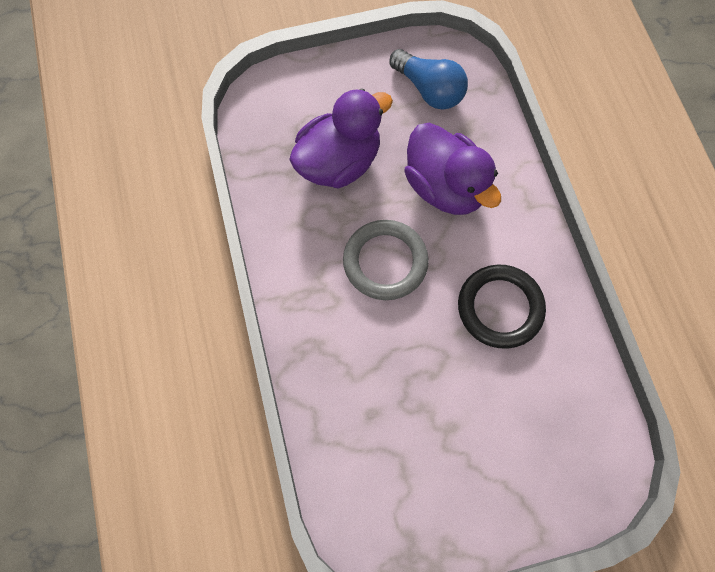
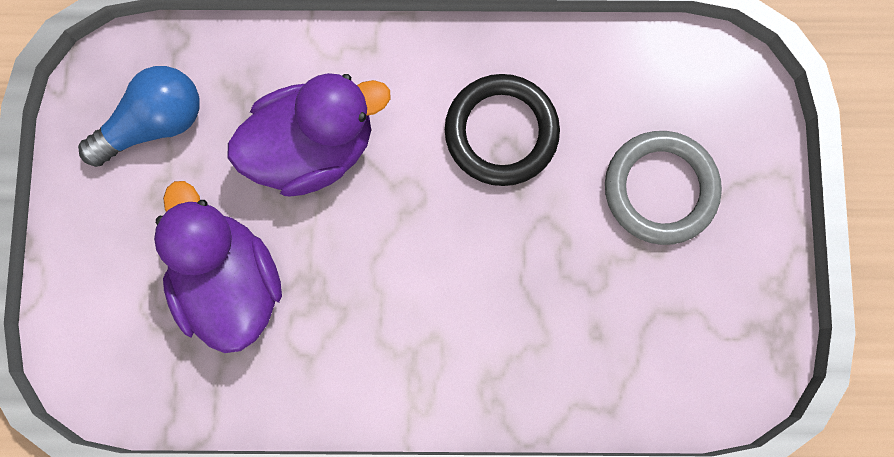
camera: 75 degrees left, 10 degrees up
(385, 262) = (398, 259): grey ring -> grey ring (660, 189)

